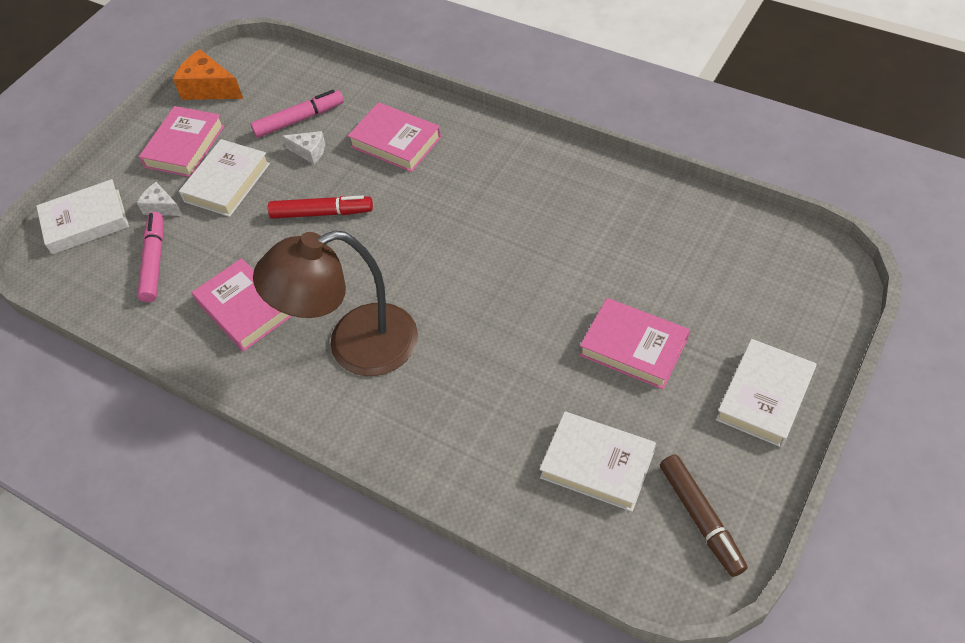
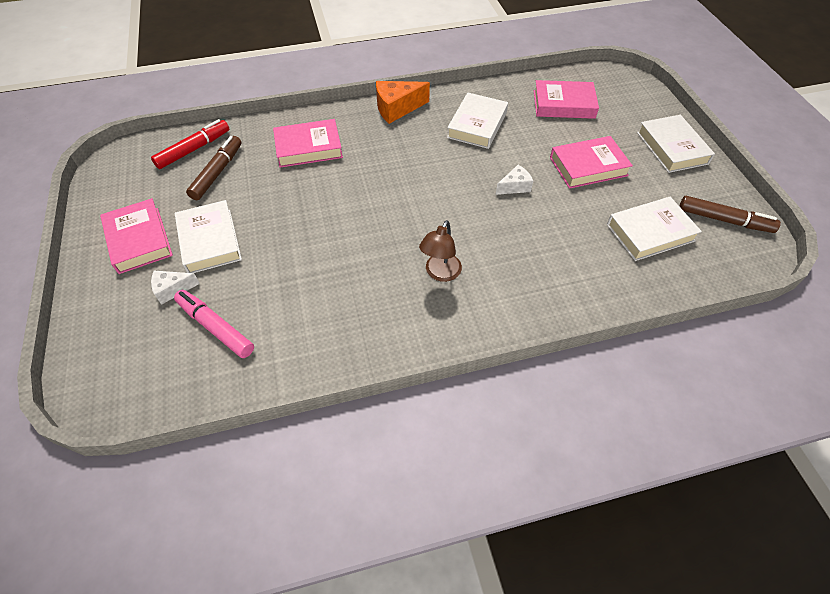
camera: 50 degrees left, 0 degrees up
(86, 221) = (110, 343): white book -> white book (477, 125)
(209, 88) = (111, 193): orange cheese -> orange cheese (397, 108)
(244, 309) = (332, 306): pink book -> pink book (563, 104)
(299, 119) = (217, 172): pink marker -> brown marker
(309, 152) = (252, 186): white cheese -> white cheese (514, 187)
(322, 213) = (311, 215): red marker -> red marker (194, 149)
(355, 346) = (440, 273): brown lamp -> brown lamp, size x0.48

